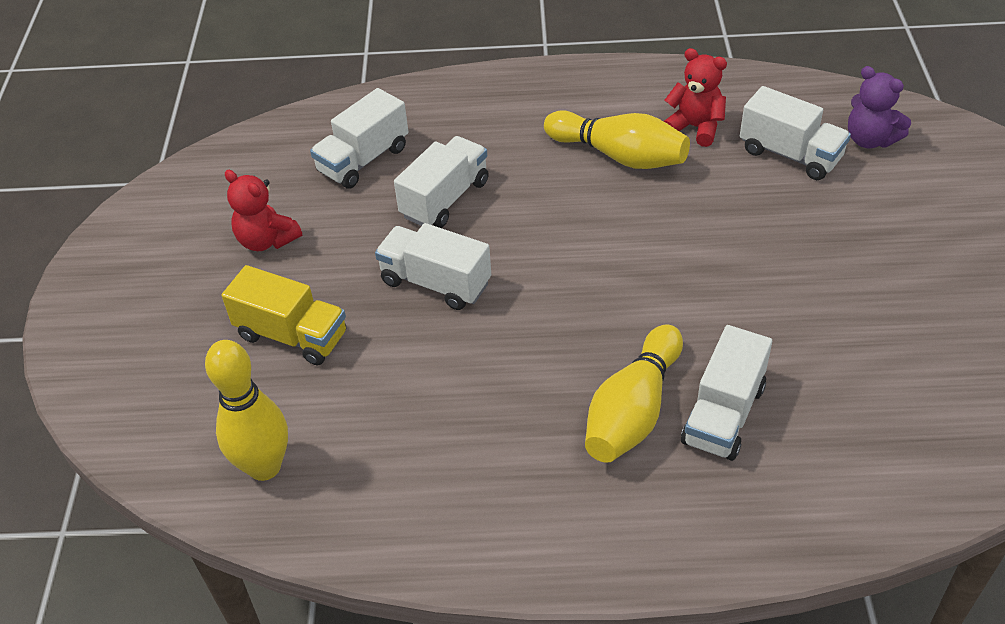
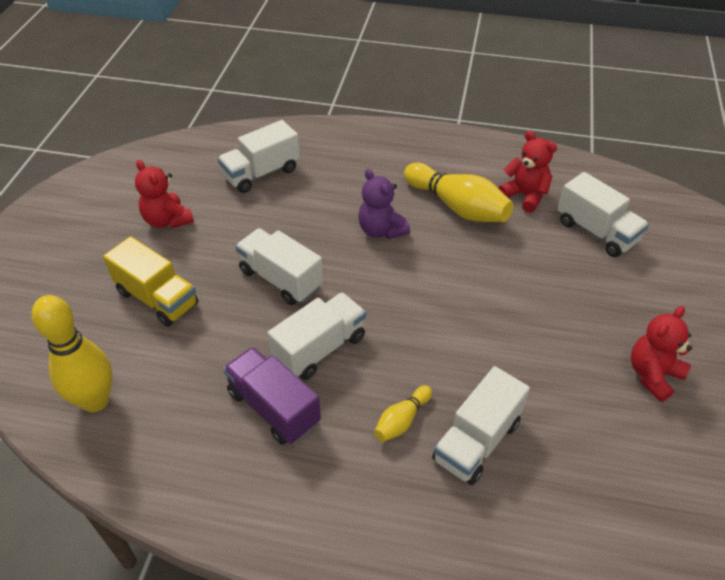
camera: 10 degrees right, 0 degrees up
(445, 199) = (311, 215): white truck -> white truck (319, 348)
(481, 429) = (273, 408): none -> purple truck
(633, 411) = (402, 420): yellow bowling pin -> yellow bowling pin, size x0.51
(870, 139) = (666, 232): purple teddy bear -> purple teddy bear (381, 230)
(895, 303) = (653, 375): none -> red teddy bear

